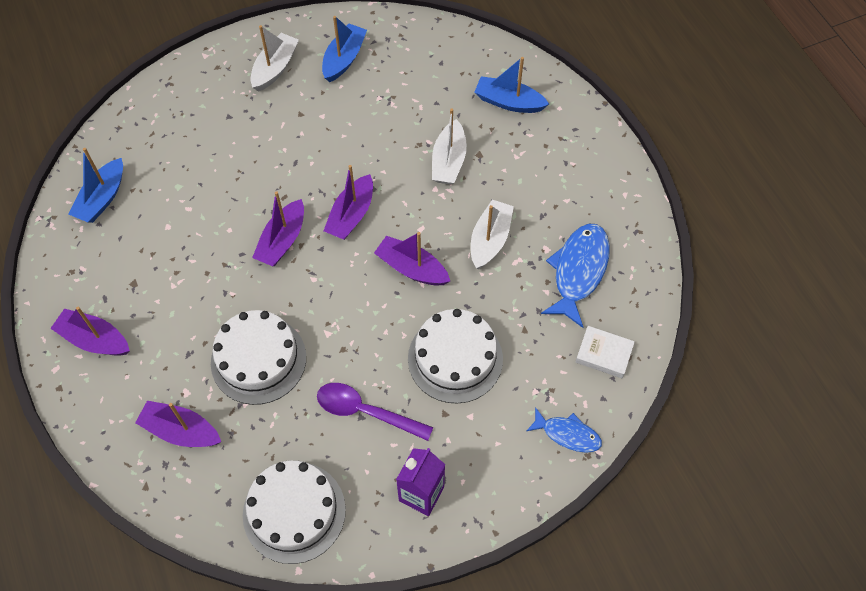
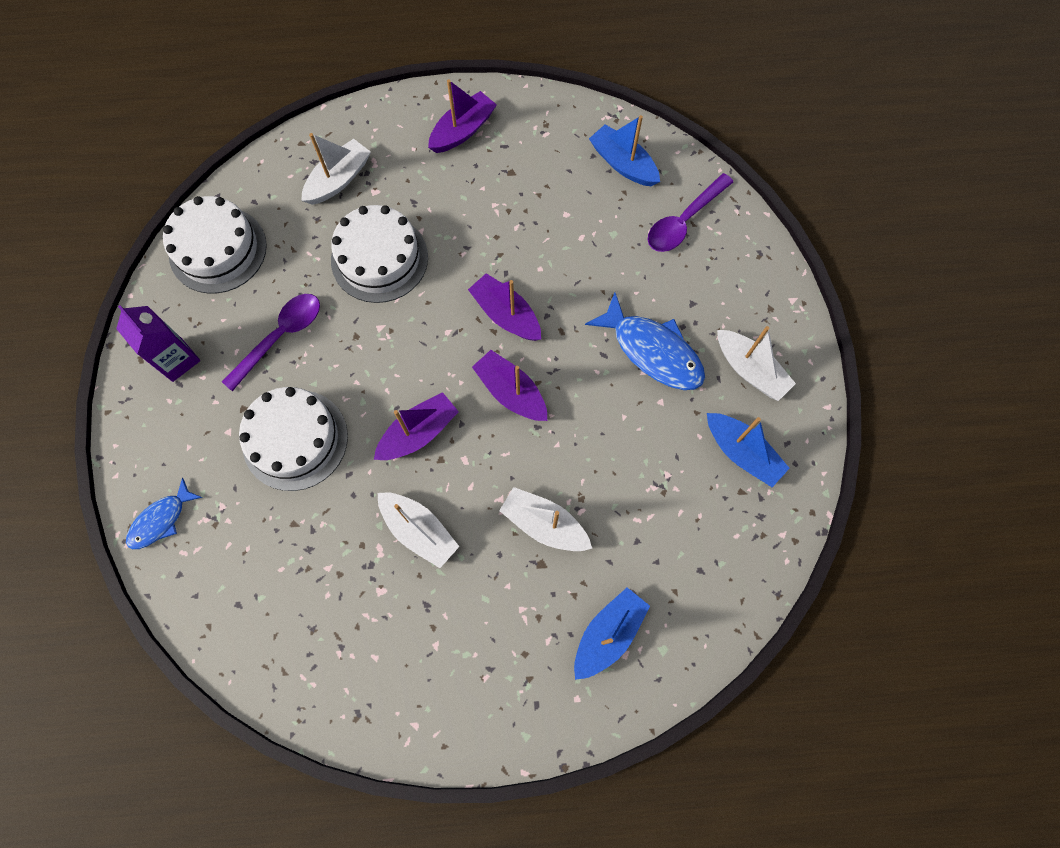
camera: 110 degrees right, 10 degrees up
(151, 140) = (684, 221): none -> purple spoon
(181, 431) = (339, 180): purple boat -> white boat
(578, 271) = (336, 616): blue fish -> blue fish (652, 351)
(604, 354) = (226, 599): white book -> none

